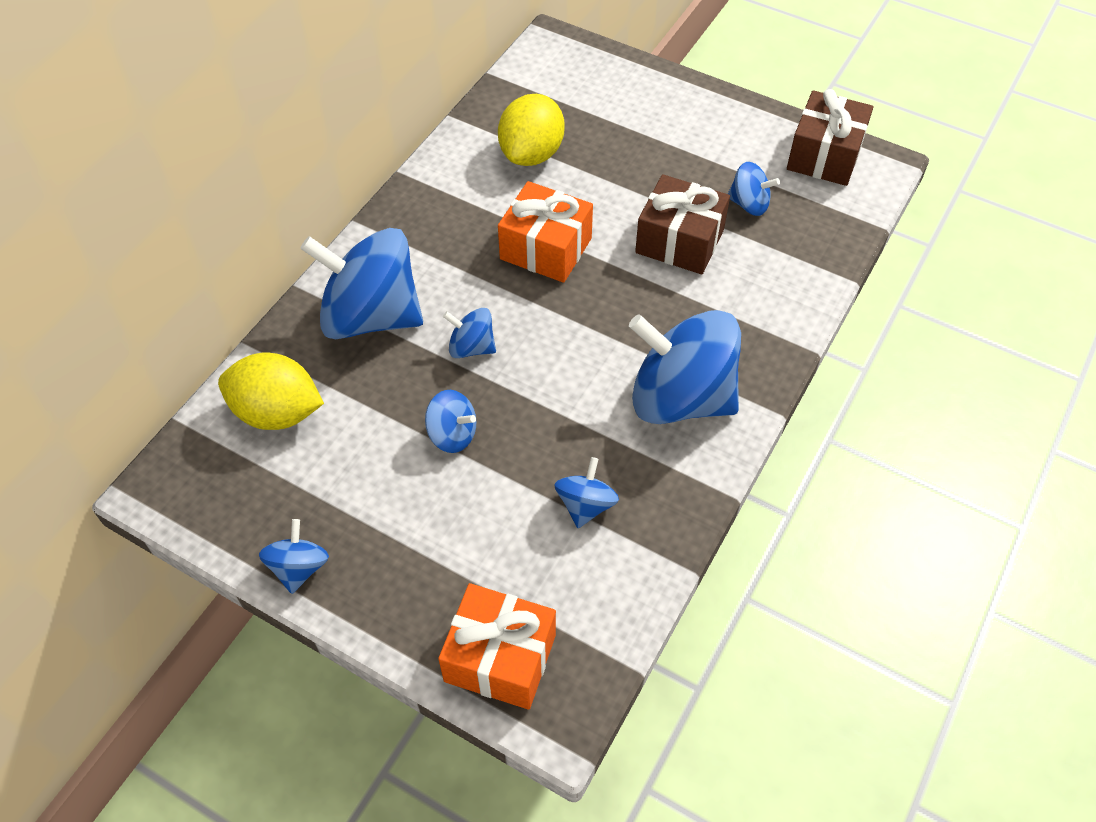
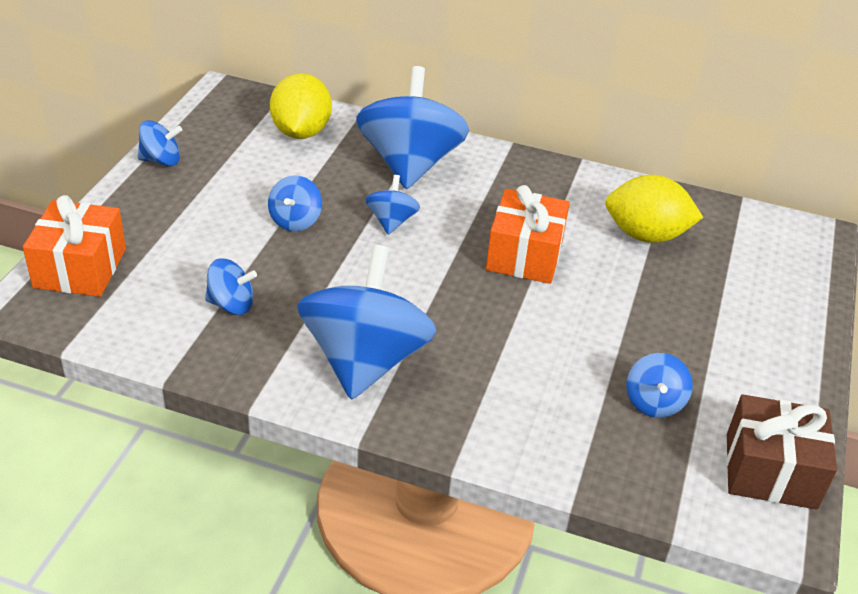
camera: 75 degrees right, 15 degrees down
(679, 241) = (573, 348): brown gift -> none

